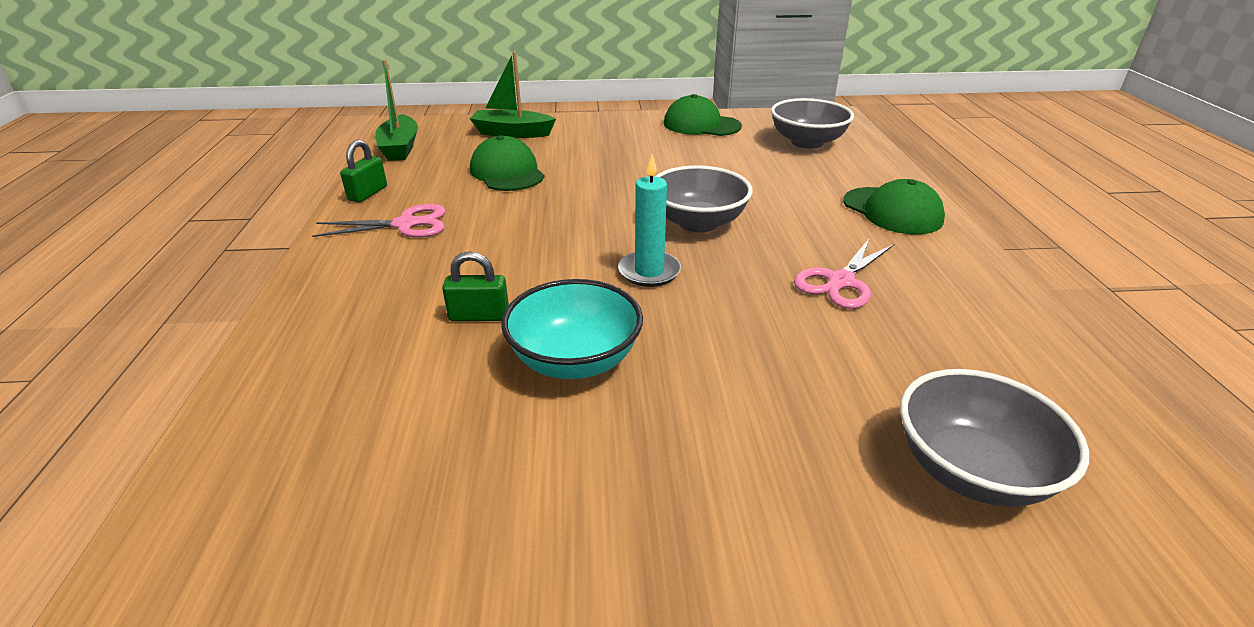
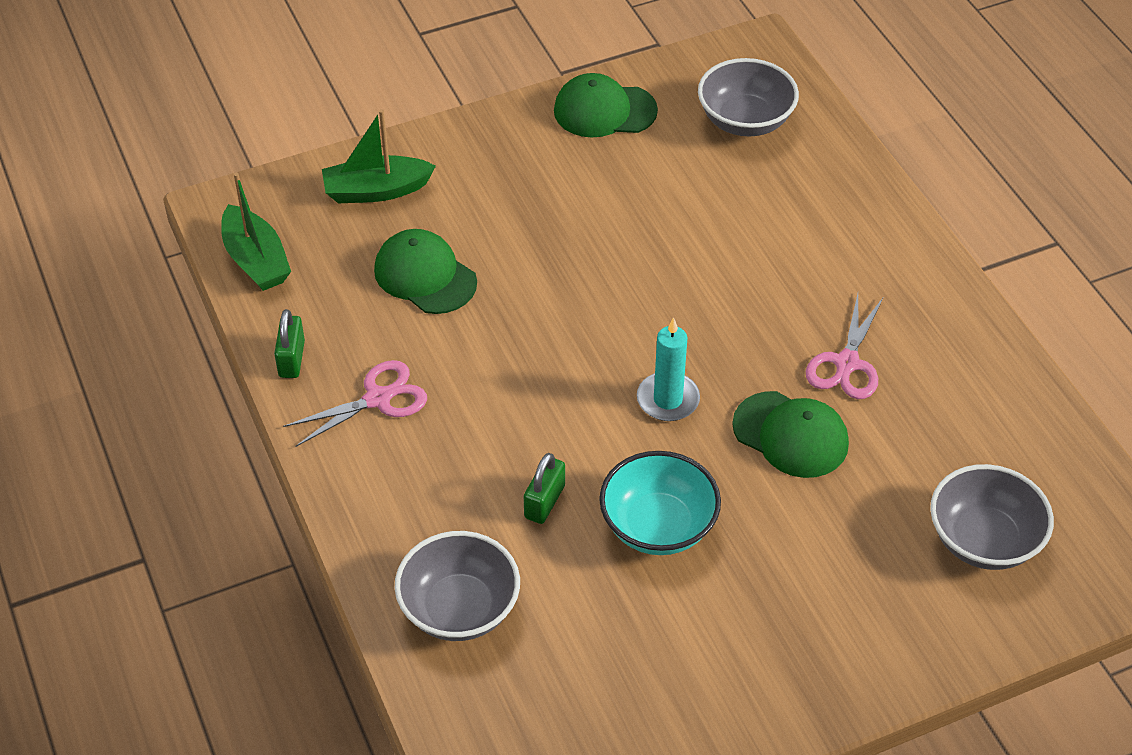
camera: 20 degrees left, 15 degrees up
(479, 316) = (544, 502): green padlock -> green padlock turned 45 degrees counterclockwise
(698, 222) = (682, 311): grey bowl -> grey bowl (459, 609)
(892, 211) = (870, 237): green cap -> green cap (791, 435)

